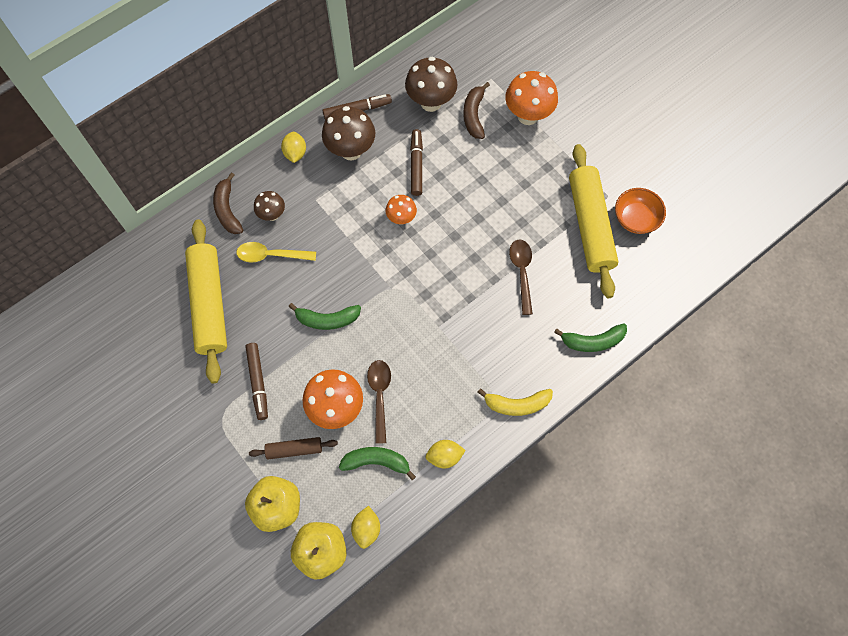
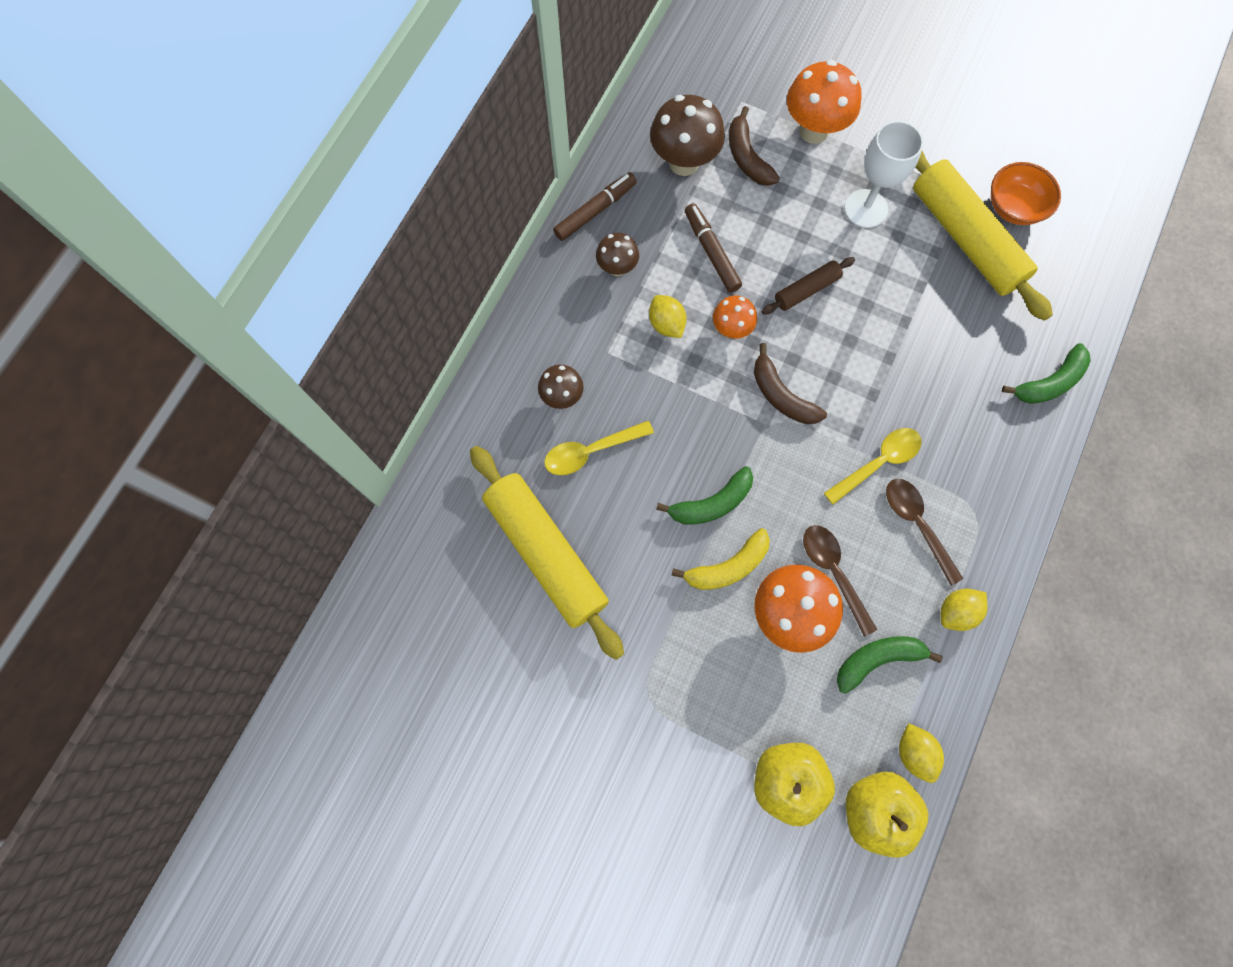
camera: 25 degrees left, 5 degrees up
(227, 210) = (499, 416): brown banana -> brown banana (781, 395)
(258, 382) = (669, 628): brown marker -> none
(294, 449) = (765, 694): brown rolling pin -> brown rolling pin (806, 290)
(295, 153) = (546, 302): yellow lemon -> yellow lemon (666, 324)
(351, 151) = (617, 268): brown mushroom -> brown mushroom, size x0.57
(448, 341) = (878, 463): none -> yellow spoon
(517, 404) = (1005, 504): yellow banana -> yellow banana (727, 567)
(521, 273) = (918, 334): brown spoon -> brown spoon (917, 524)
(533, 179) = (866, 208): none -> white goblet

